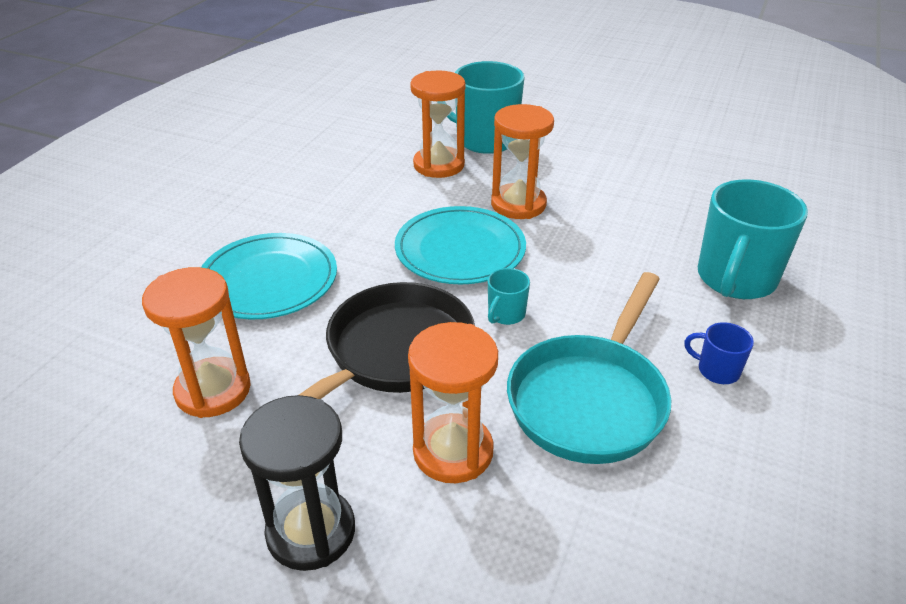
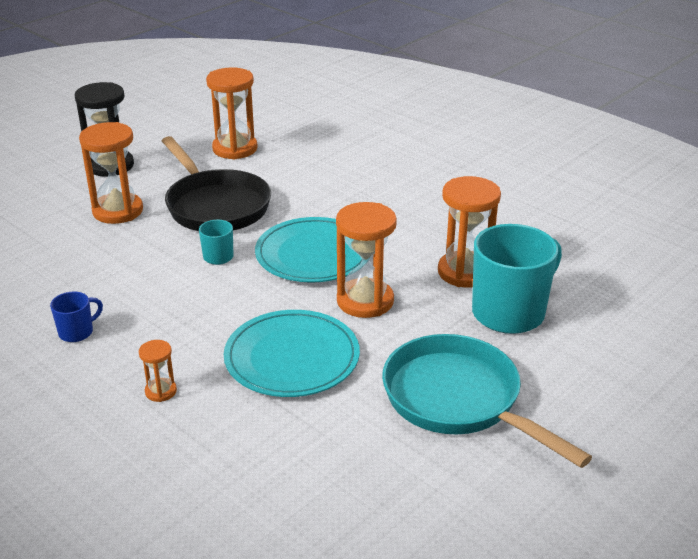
camera: 110 degrees right, 5 degrees down
(268, 280) = (330, 173): turquoise plate -> turquoise plate (292, 357)
(590, 399) = (107, 268): turquoise pan -> turquoise pan (458, 400)
(735, 279) = (161, 391): turquoise mug -> orange hourglass

